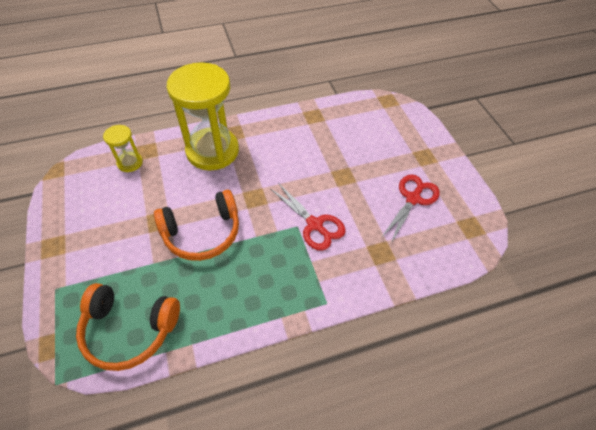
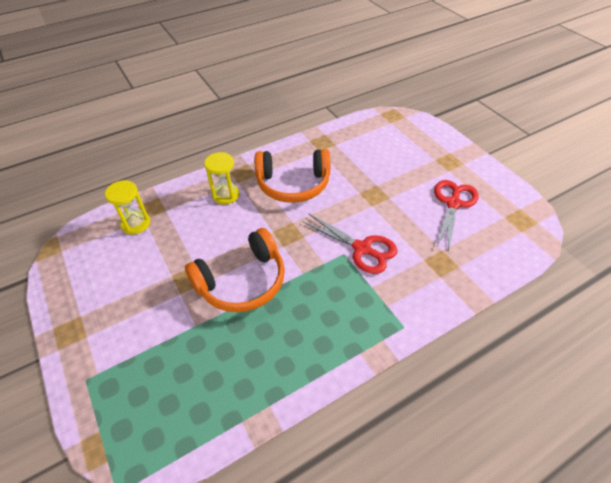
camera: 10 degrees left, 5 degrees down
(129, 329) = (190, 406): orange headphones -> orange headphones (293, 184)
(212, 151) = (226, 195): yellow hourglass -> yellow hourglass, size x0.46

